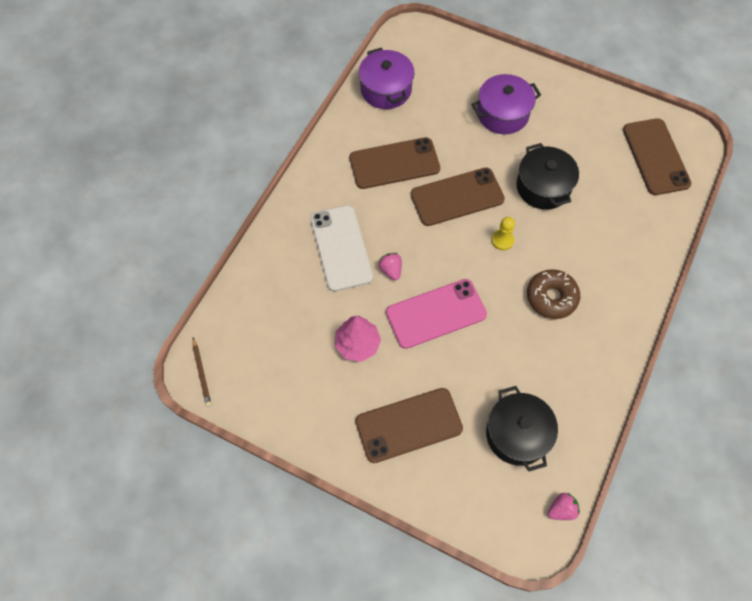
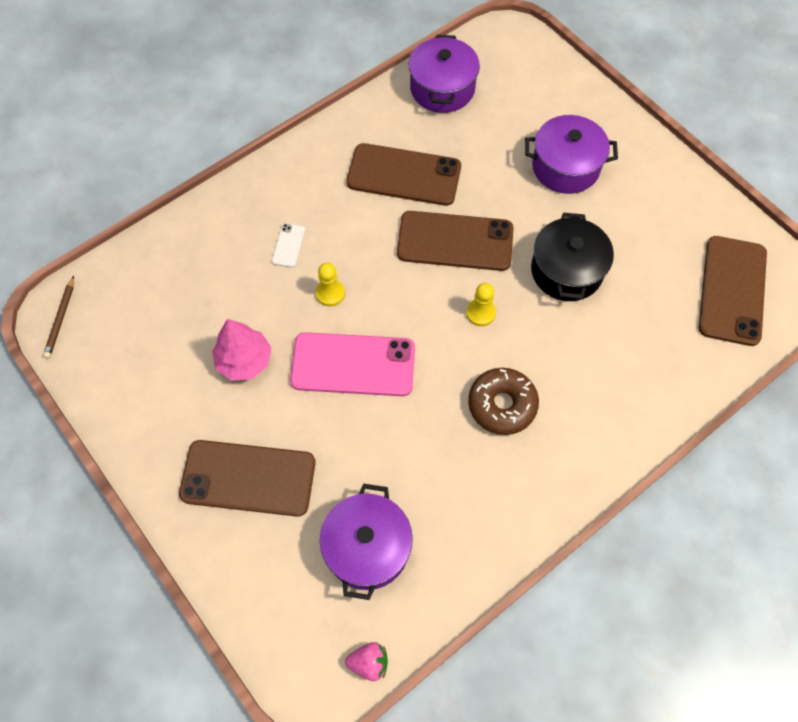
camera: 25 degrees right, 0 degrees up
(341, 248) = (288, 245): white phone -> white phone, size x0.43
(391, 270) = (330, 293): pink strawberry -> yellow pawn
(517, 434) = (367, 548): black pot -> purple pot

